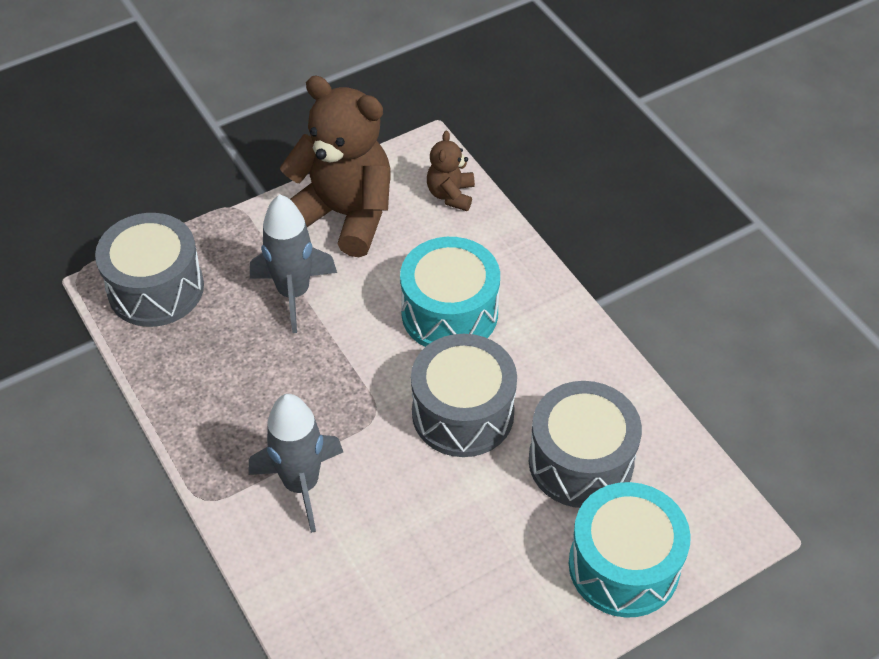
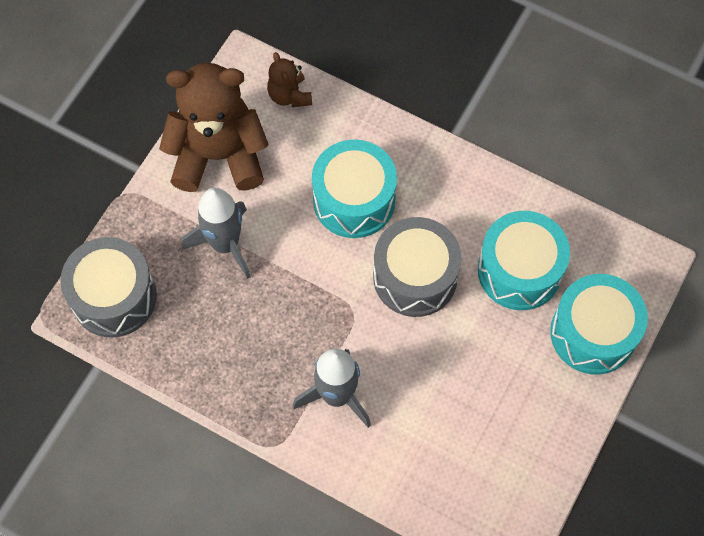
camera: 30 degrees left, 15 degrees up
(581, 461) = (519, 270): grey drum -> turquoise drum

